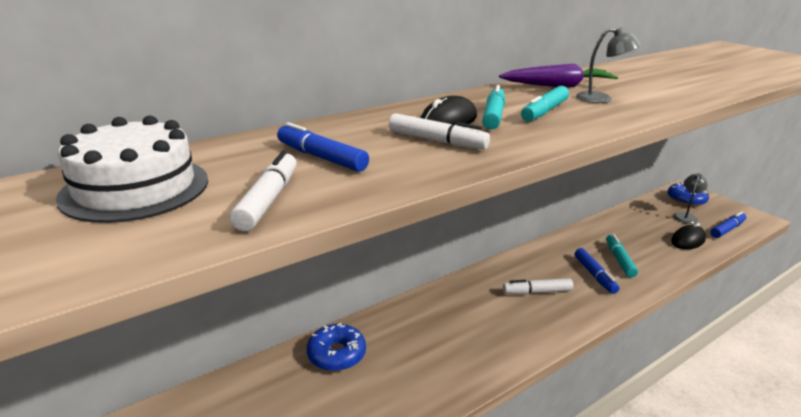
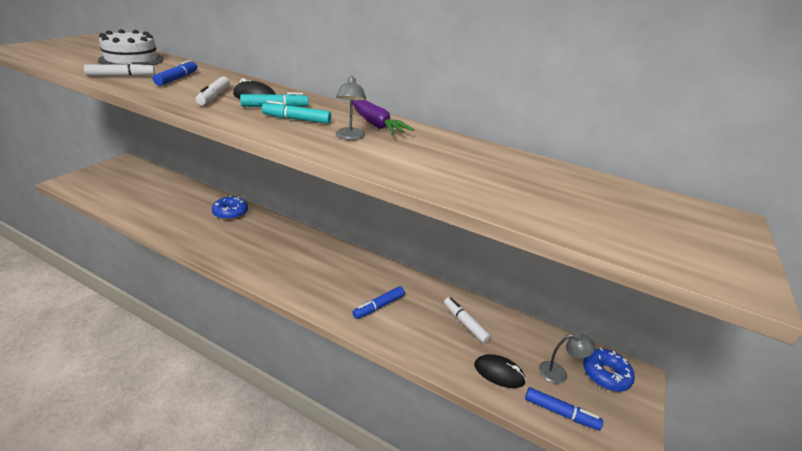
camera: 60 degrees right, 5 degrees up
(537, 292) = (334, 277): white marker -> white marker (465, 323)
(619, 260) = (416, 321): turquoise marker -> none

